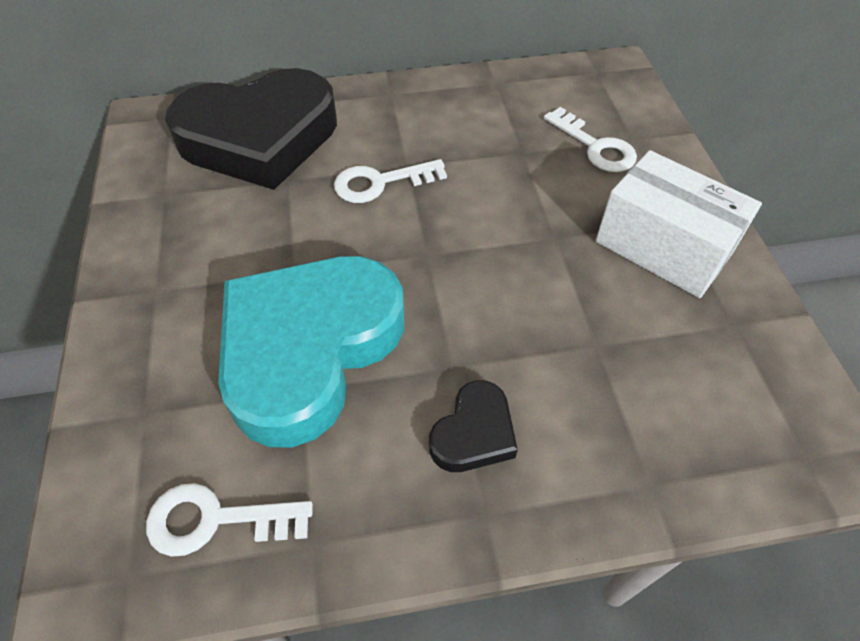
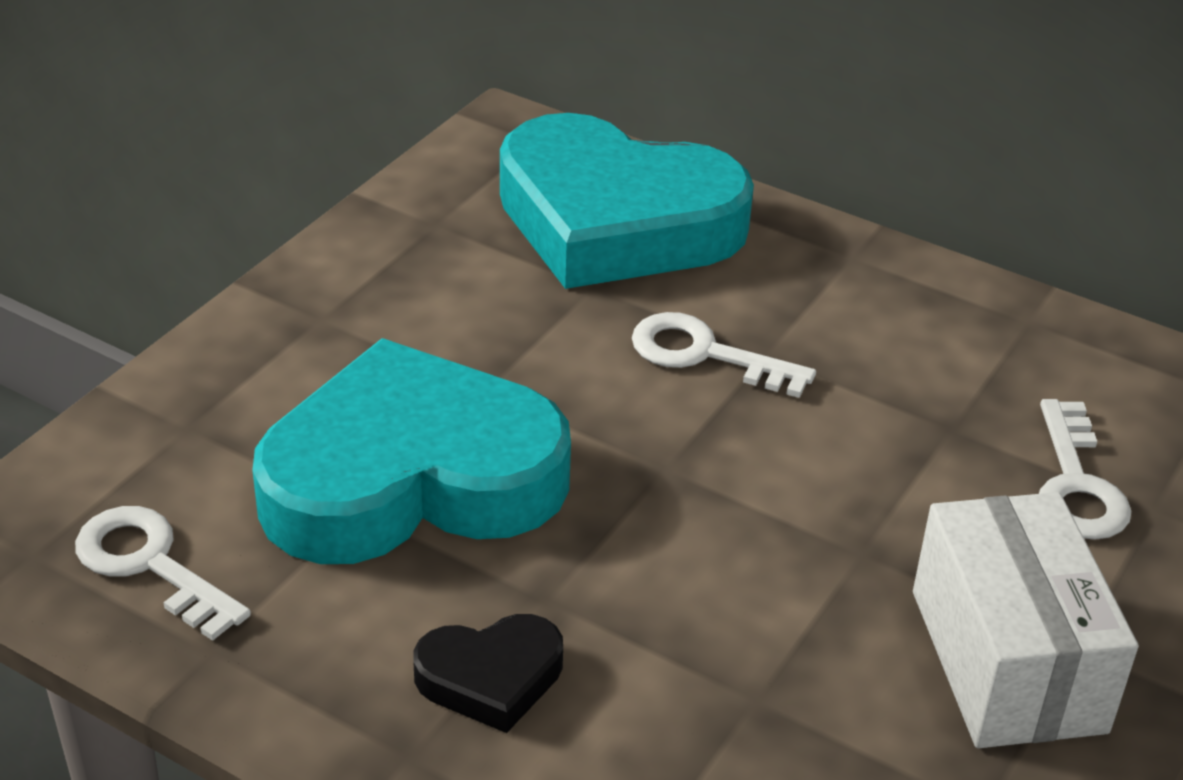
camera: 40 degrees right, 15 degrees down
(260, 138) = (615, 221): black heart -> turquoise heart

